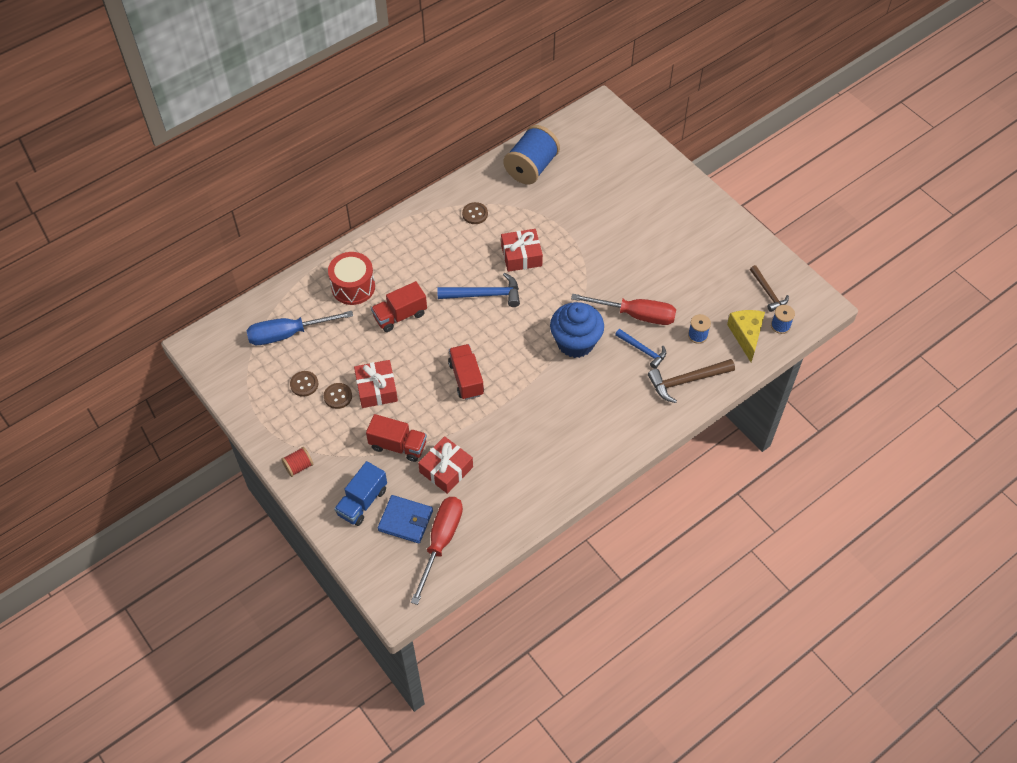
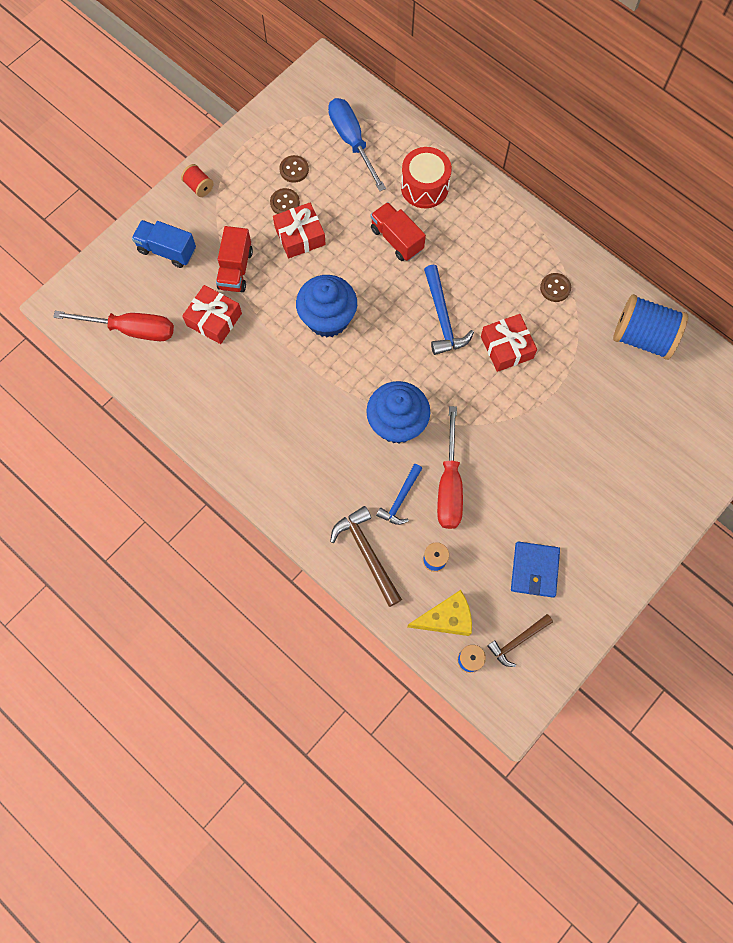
camera: 80 degrees right, 15 degrees up
(405, 520) = (151, 293): blue wallet -> blue wallet (534, 570)
(466, 379) = (328, 318): red truck -> blue cupcake

